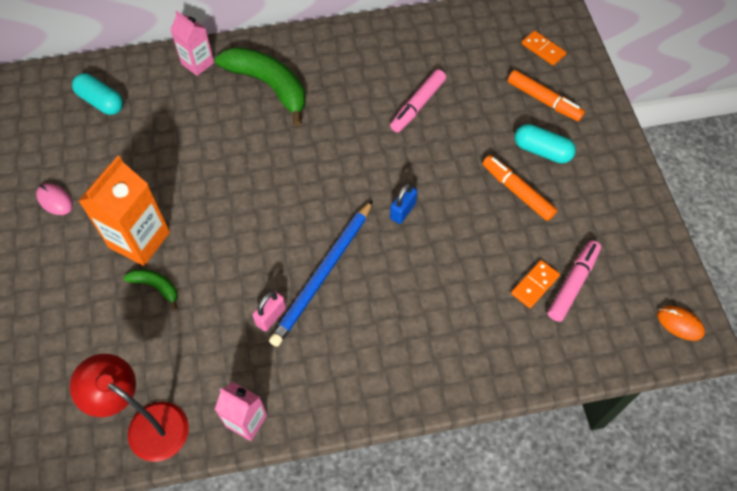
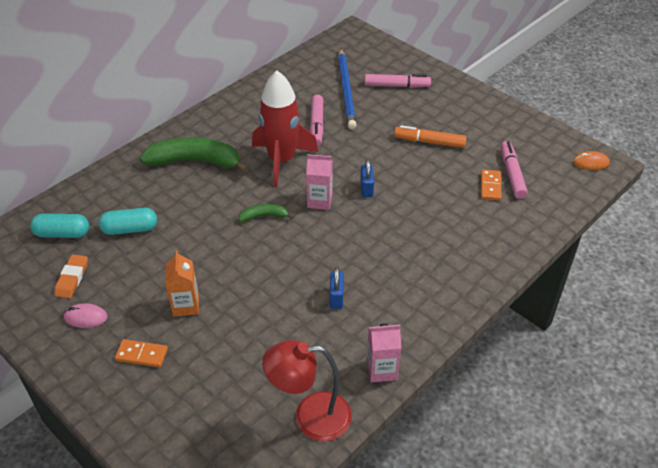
camera: 35 degrees left, 15 degrees down
(74, 154) = (72, 278): none -> orange eraser
(139, 240) = (186, 305): orange carton -> orange carton, size x0.61
(156, 287) = (230, 327): green banana -> green banana (264, 216)
(197, 63) = (123, 173): pink carton -> pink carton (319, 201)
(271, 316) = (336, 297): pink padlock -> blue padlock
(323, 275) = (348, 253): blue pencil -> blue pencil (346, 90)
(348, 130) = (282, 160): none -> red rocket
(542, 151) = (422, 113): turquoise capsule -> turquoise capsule (130, 229)
(543, 49) = (368, 59): orange domino -> orange domino (142, 355)
(543, 100) = (396, 86): orange marker -> pink marker

